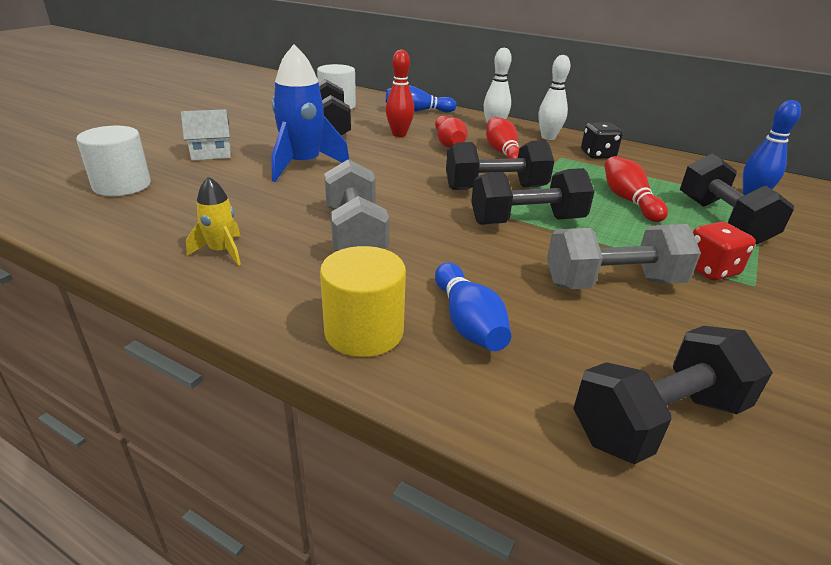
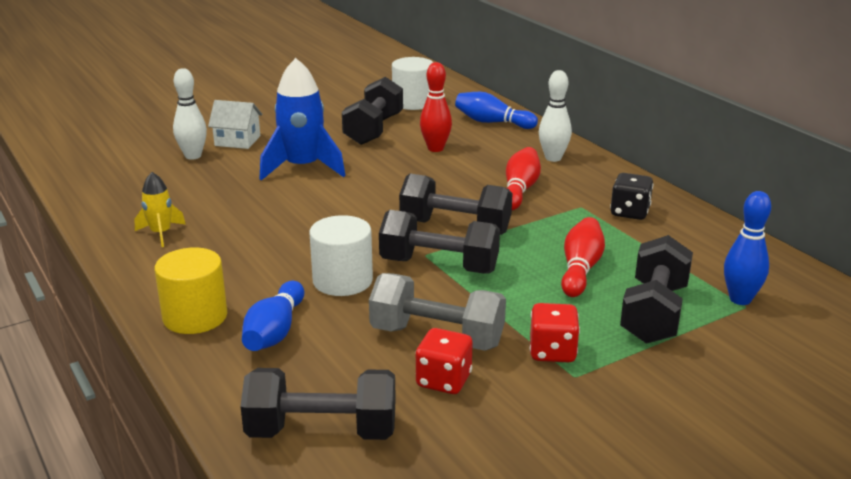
camera: 30 degrees right, 5 degrees down
(122, 185) = (142, 161): white cylinder -> white cylinder (342, 281)
(355, 233) = (274, 242): grey dumbbell -> none
(449, 143) = (475, 168): red bowling pin -> none
(548, 137) = (602, 180): white bowling pin -> white bowling pin (193, 156)
(676, 322) = (443, 380): none -> red dice

